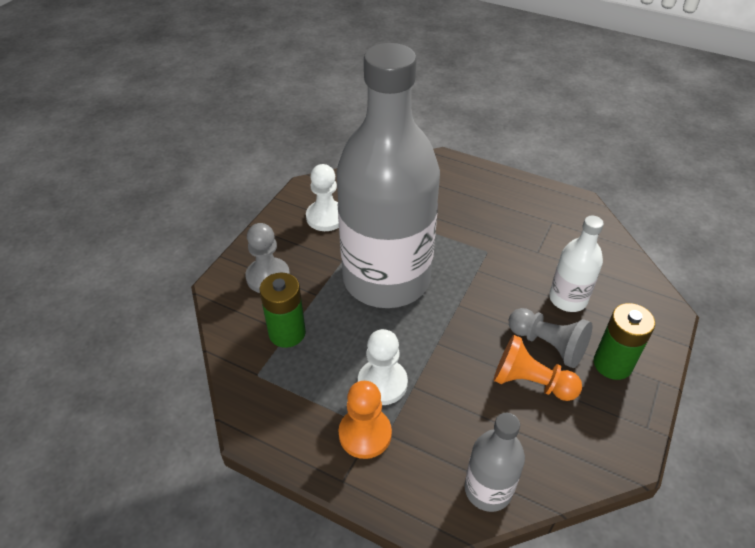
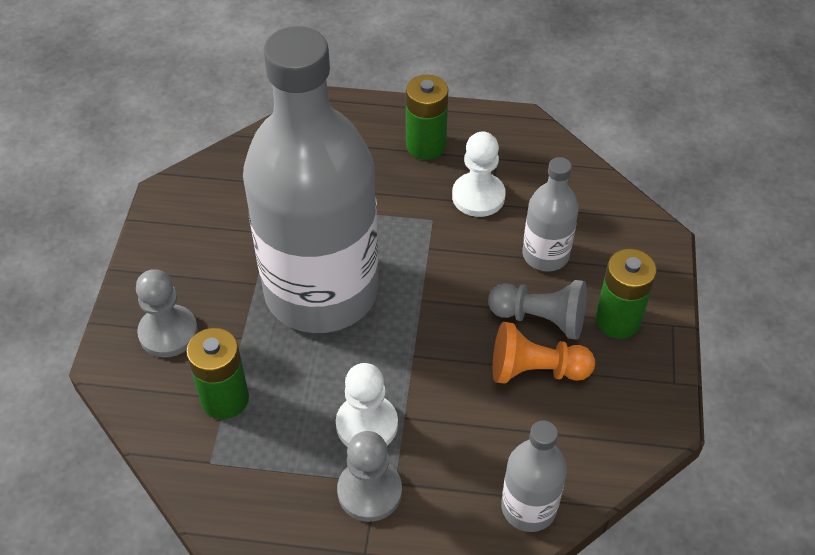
camera: 20 degrees left, 5 degrees up
(326, 217) = (210, 229): white pawn -> white pawn (478, 196)
(365, 434) = (369, 491): orange pawn -> grey pawn
(501, 201) = (426, 145): none -> green battery
(568, 299) = (545, 255): white bottle -> grey bottle

